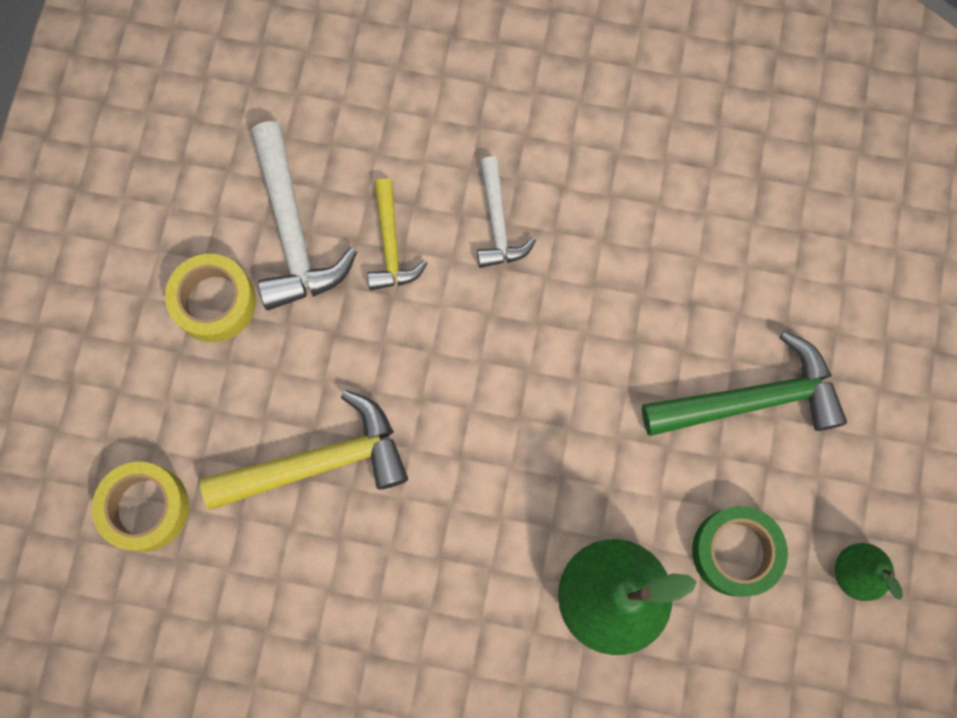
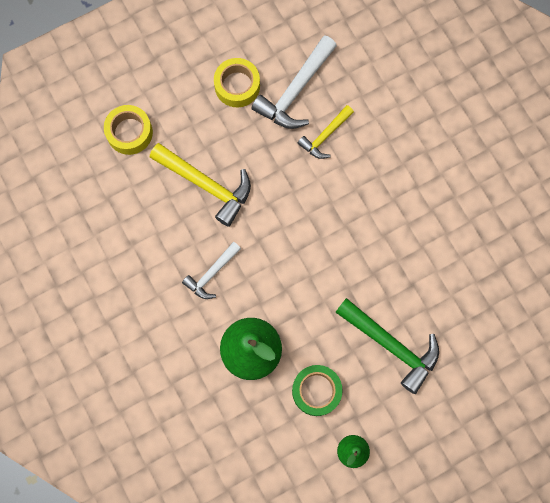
camera: 50 degrees right, 0 degrees up
(498, 223) = (375, 172): white hammer -> white hammer (211, 274)

